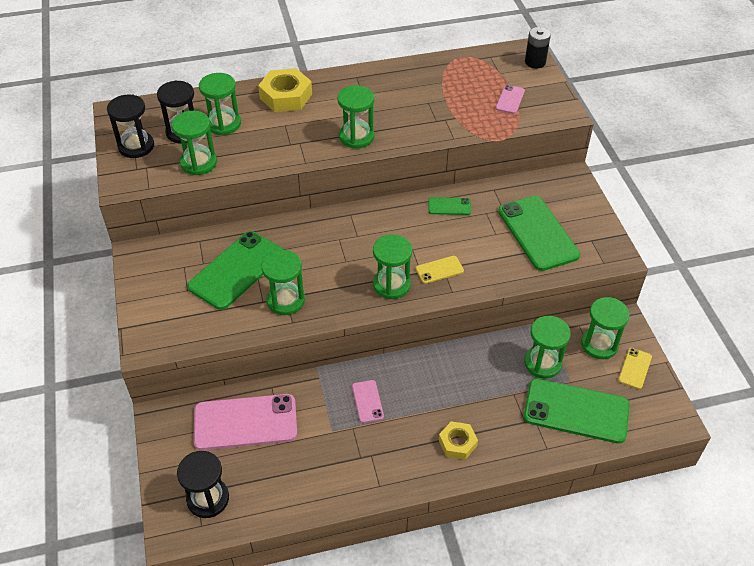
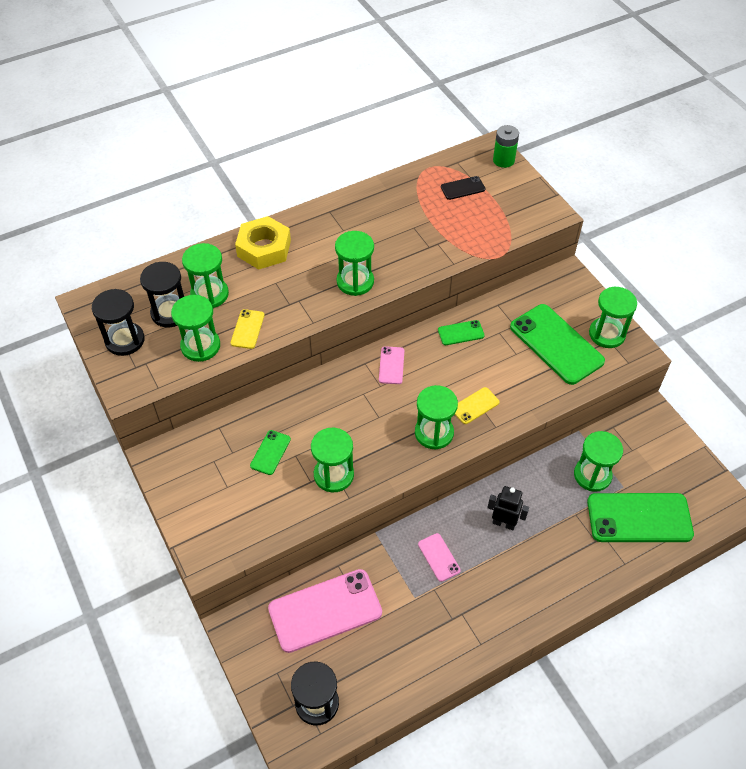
camera: 15 degrees left, 5 degrees up
(236, 270) = (270, 452): green phone -> green phone, size x0.47
(440, 386) = (504, 523): none -> black robot
(457, 443) = (540, 579): yellow nut -> none
(487, 78) = (462, 188): none -> black phone
(510, 99) = (494, 208): pink phone -> pink phone (391, 365)
(535, 62) = (503, 160): black battery -> green battery
(599, 344) = (638, 443): green hourglass -> green hourglass (607, 334)
(635, 368) = (678, 460): yellow phone -> yellow phone (247, 329)

